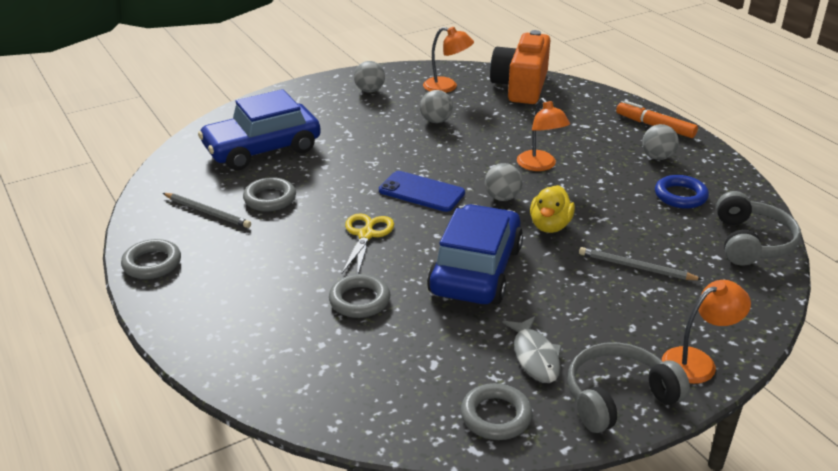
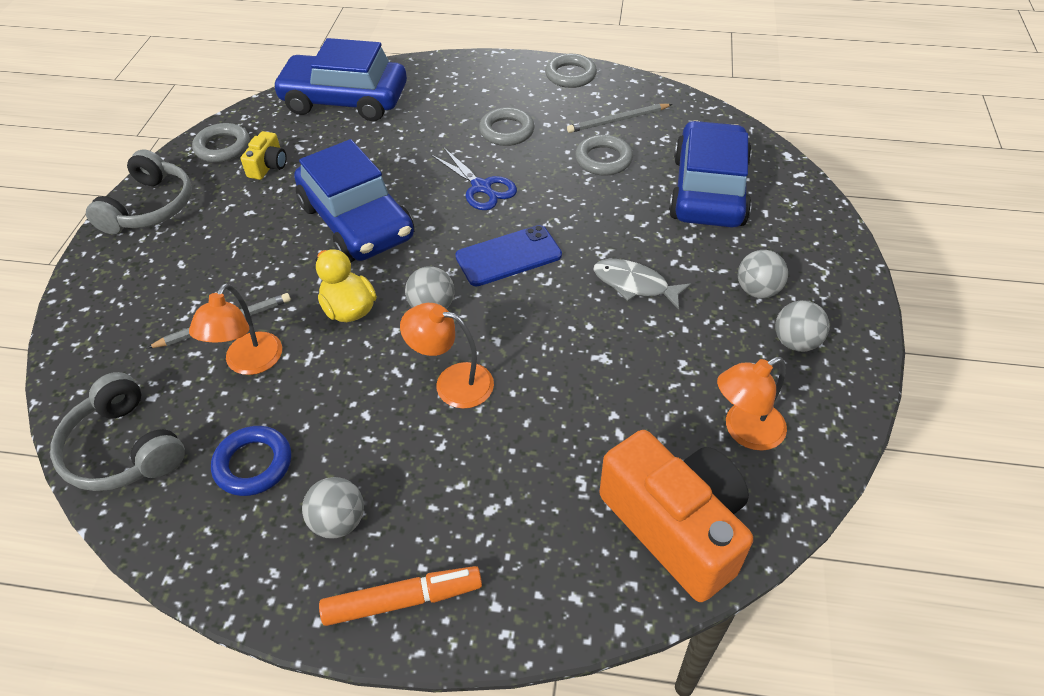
camera: 130 degrees right, 15 degrees up
(332, 382) = (344, 100): none -> blue car
(359, 300) = (404, 145): grey ring -> grey ring (507, 131)
(366, 235) = (481, 187): yellow scissors -> blue scissors
(436, 121) = (650, 357): grey ball -> grey ball (757, 290)
(480, 363) = (268, 166): none -> yellow camera
(535, 356) = (235, 194): grey fish -> grey fish (635, 284)
(697, 361) = (105, 271): orange lamp -> orange lamp (249, 363)

